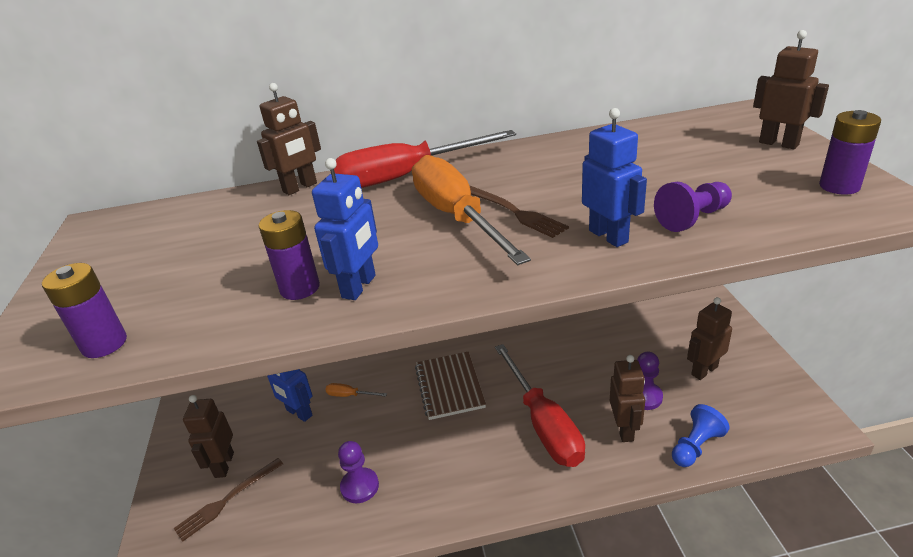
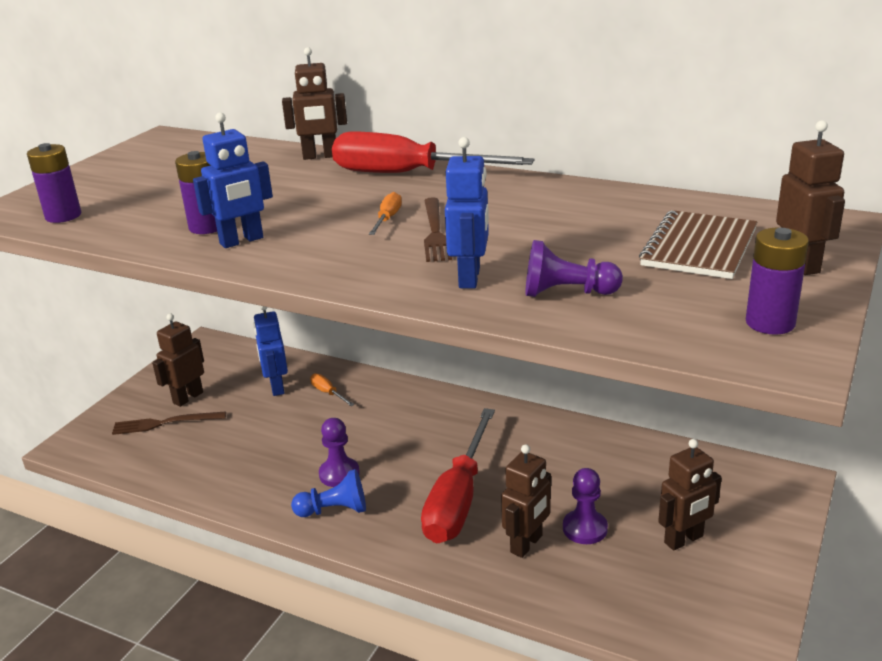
camera: 35 degrees right, 5 degrees down
(360, 486) = (259, 464): purple pawn -> purple pawn (339, 474)
(449, 386) = (415, 427): brown notebook -> brown notebook (699, 247)
(457, 216) = (387, 219): orange screwdriver -> orange screwdriver, size x0.40
(695, 446) = (577, 596): blue pawn -> blue pawn (334, 510)
(704, 370) = (684, 540): brown robot -> brown robot turned 150 degrees clockwise

